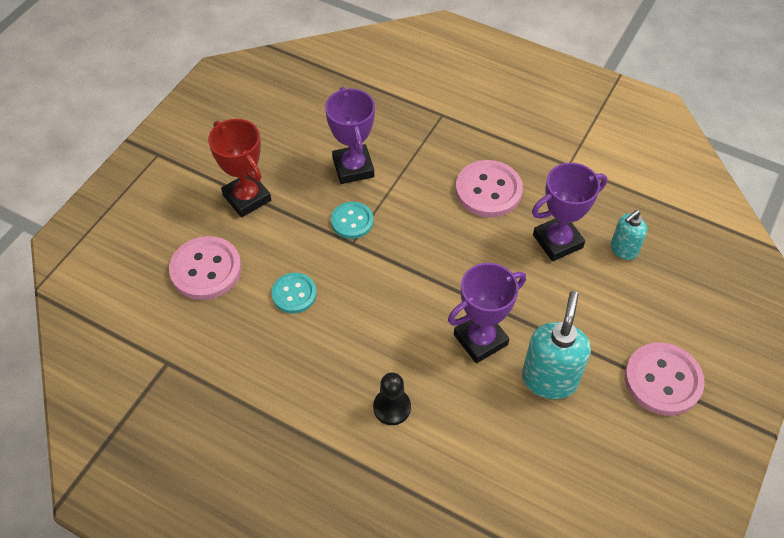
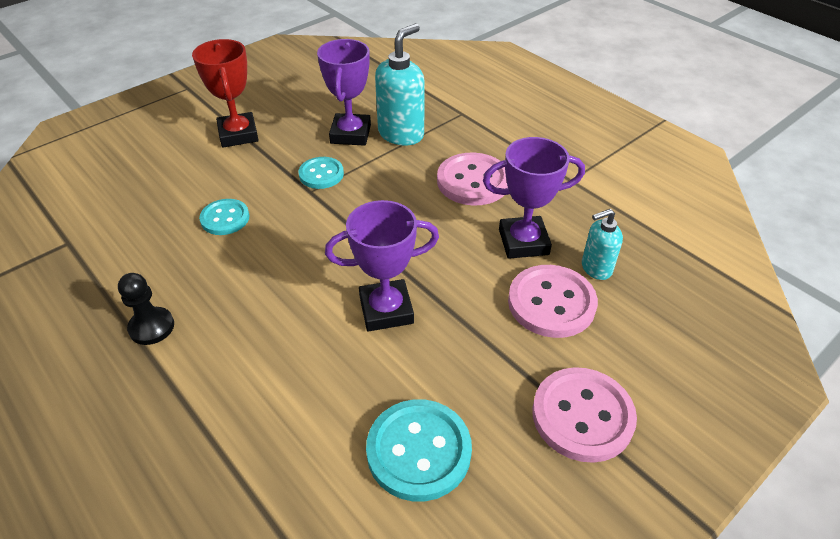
camera: 20 degrees right, 10 degrees down
(206, 269) = (161, 179): pink button -> pink button (551, 303)
(392, 407) = (250, 347): black pawn -> black pawn (151, 327)
(549, 379) = (442, 372): turquoise soap dispenser -> turquoise soap dispenser (401, 134)
(563, 446) = (419, 451): none -> turquoise button

